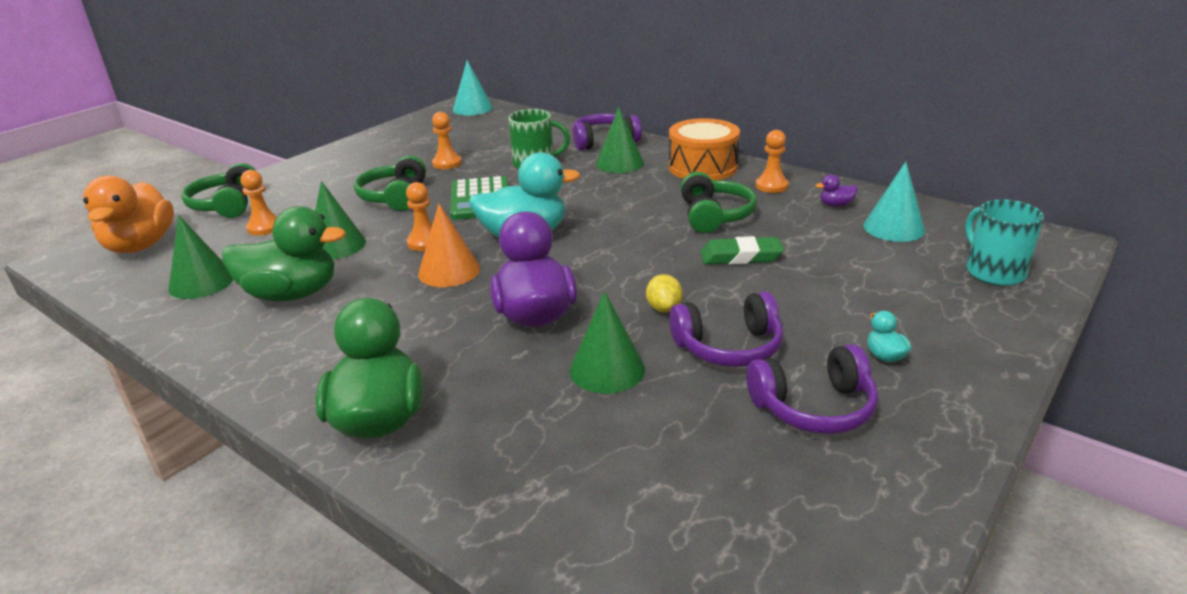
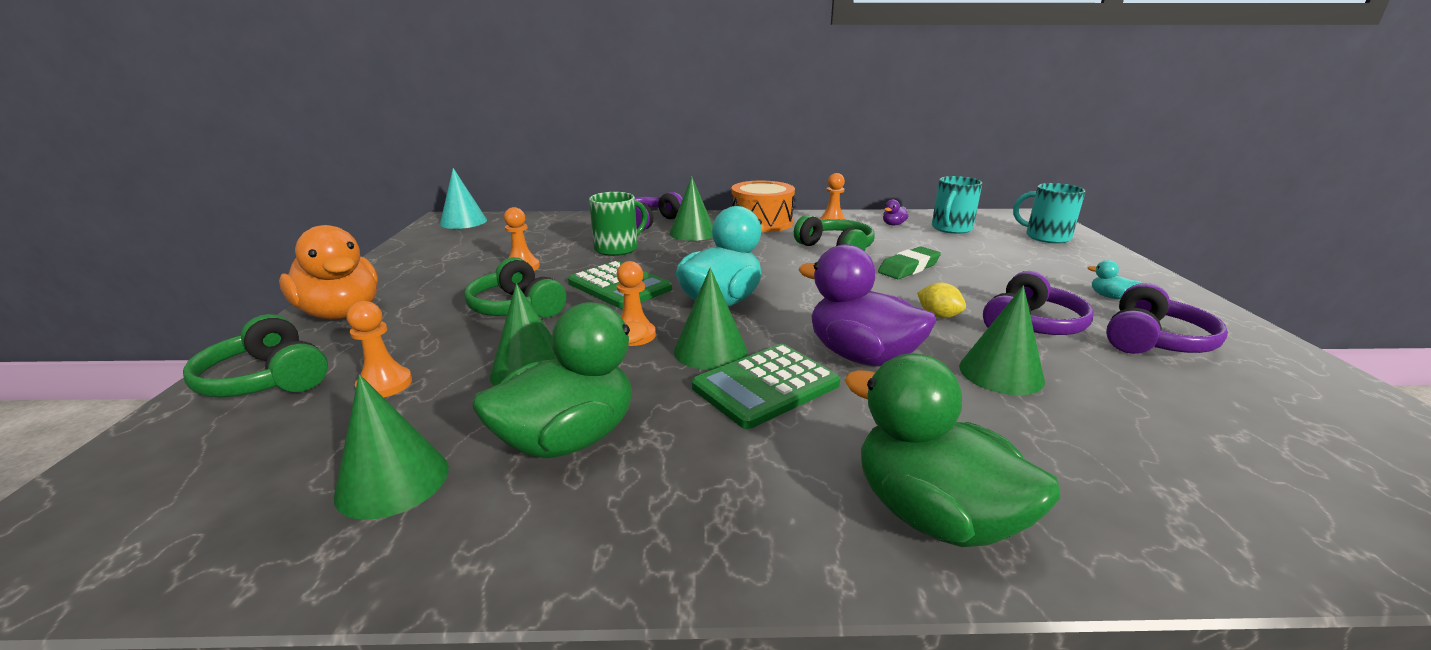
camera: 40 degrees left, 5 degrees down
(141, 245) = (173, 478): orange duck -> orange duck (342, 313)
(436, 308) = (766, 386): none -> green calculator
(449, 271) = (710, 350): orange cone -> green cone
(894, 228) = (951, 228): turquoise cone -> turquoise mug

